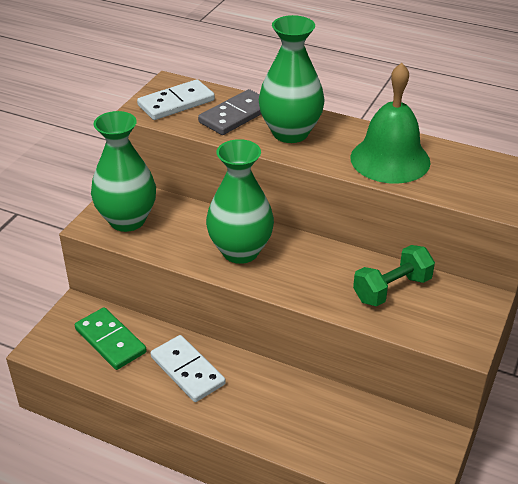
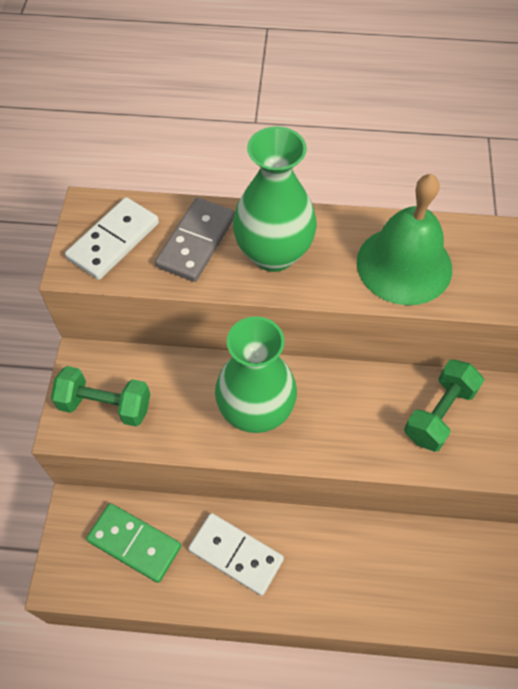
camera: 20 degrees left, 20 degrees up
(127, 220) = (105, 405): green vase -> green dumbbell

